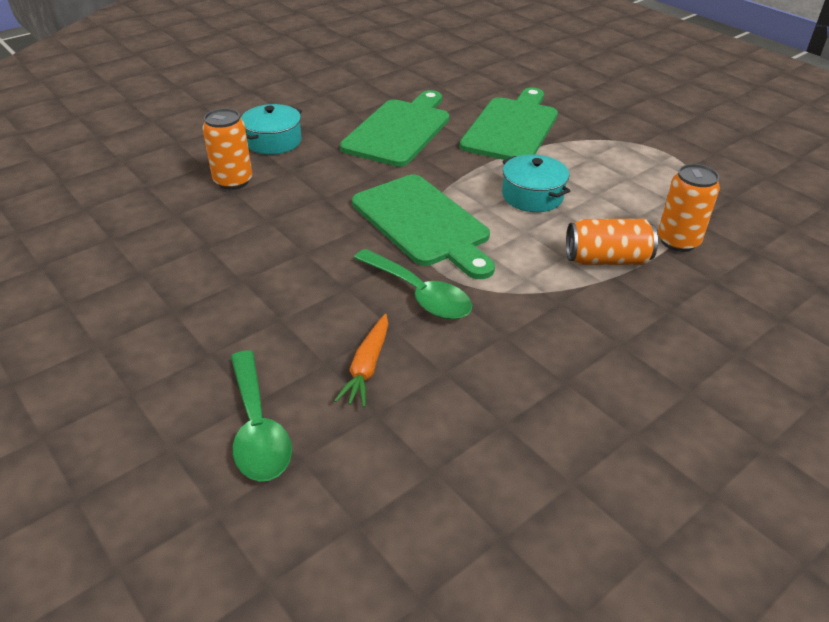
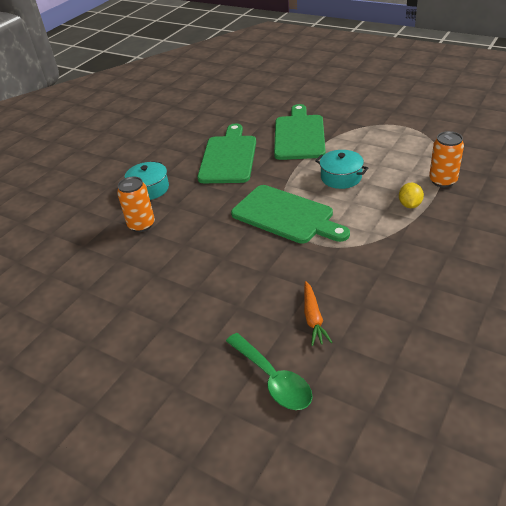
camera: 15 degrees left, 0 degrees up
(419, 294) = (314, 262): green spoon -> none
(606, 260) = (409, 205): orange can -> yellow lemon

